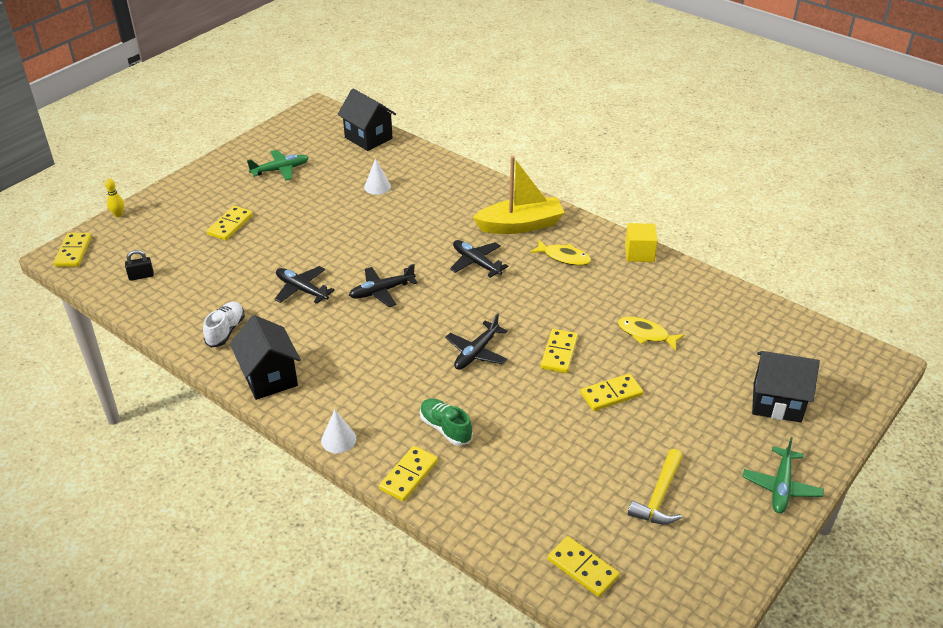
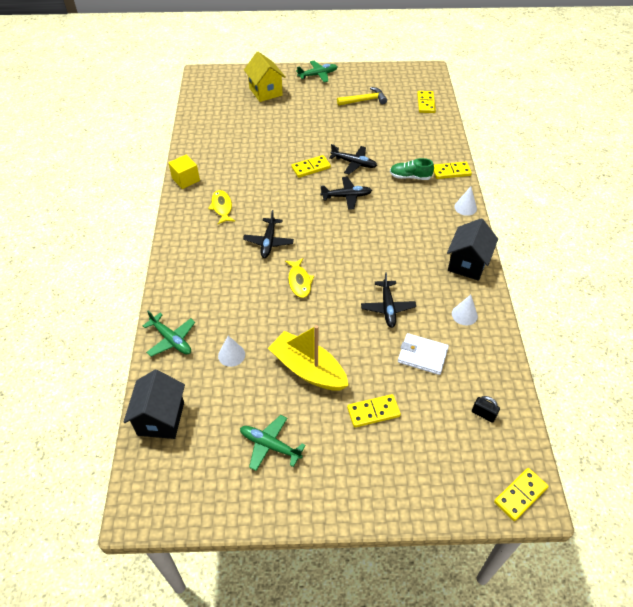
camera: 130 degrees left, 10 degrees up
(118, 215) = (450, 514): yellow bowling pin -> none
(225, 331) = (464, 315): white shoe -> white cone
(231, 278) = (422, 355): none -> white wallet
(382, 291) = (344, 267): black plane -> black plane (354, 163)
(432, 167) = (171, 339): none -> green plane
(445, 428) = (410, 177): green shoe -> green shoe turned 90 degrees clockwise
(520, 225) = (206, 245): yellow boat -> yellow boat (308, 369)
(611, 394) = (320, 138): yellow domino -> none
(646, 334) = (260, 146): yellow fish -> yellow fish (299, 281)
(777, 402) = (265, 92): black house -> yellow house

